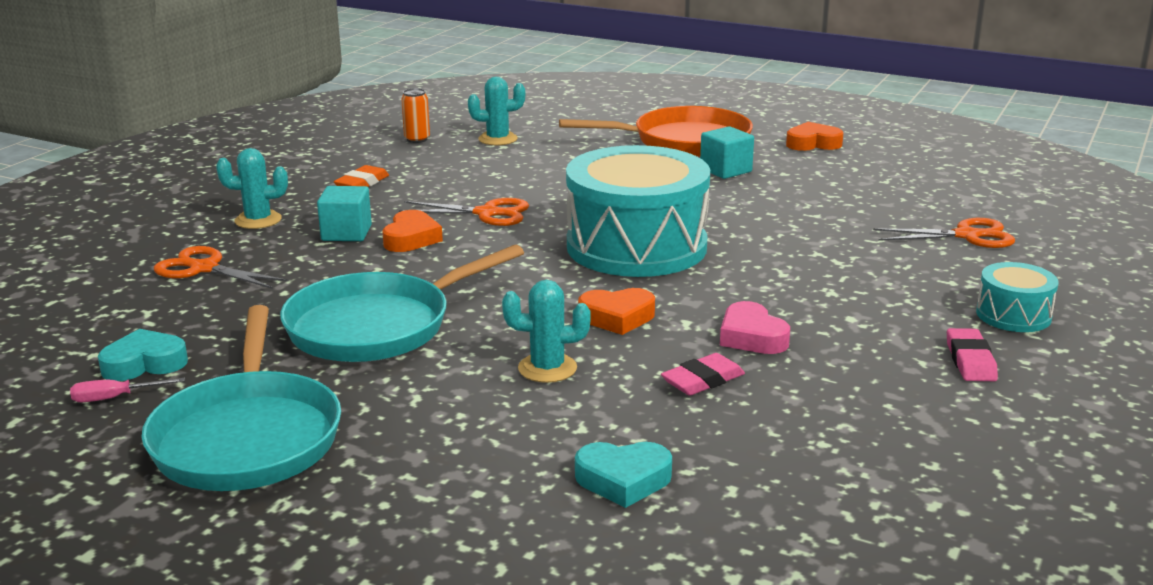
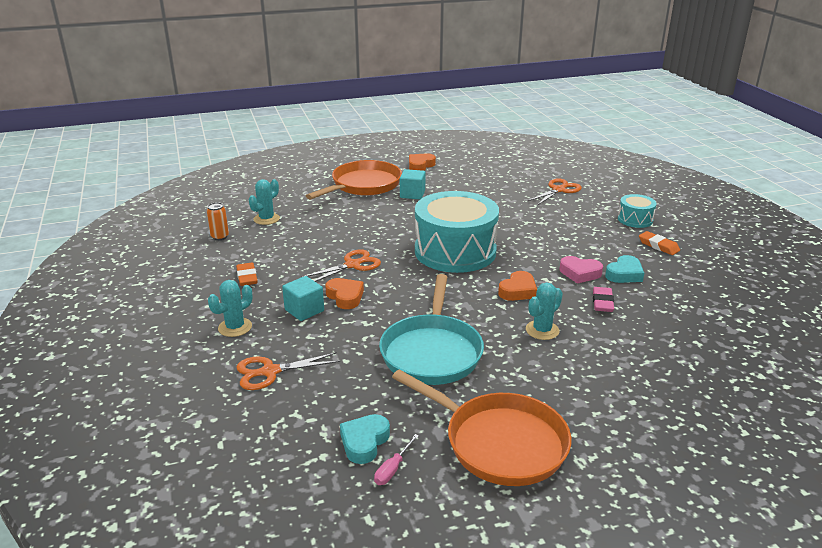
camera: 45 degrees left, 5 degrees up
(248, 436) = (499, 442): turquoise pan -> orange pan
(623, 480) = (663, 361): turquoise heart -> turquoise heart (624, 274)
(970, 360) = (658, 246): pink eraser -> orange eraser

